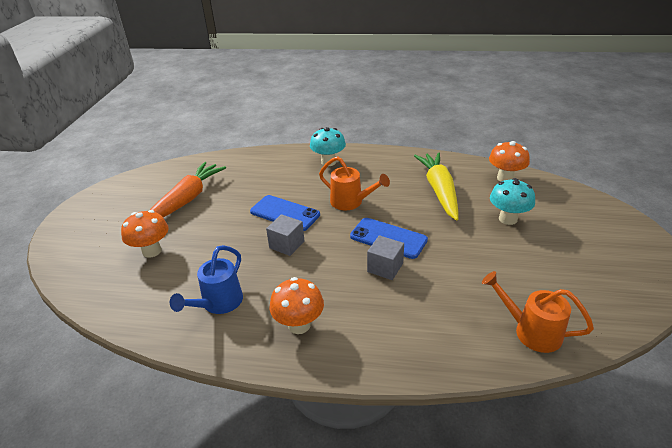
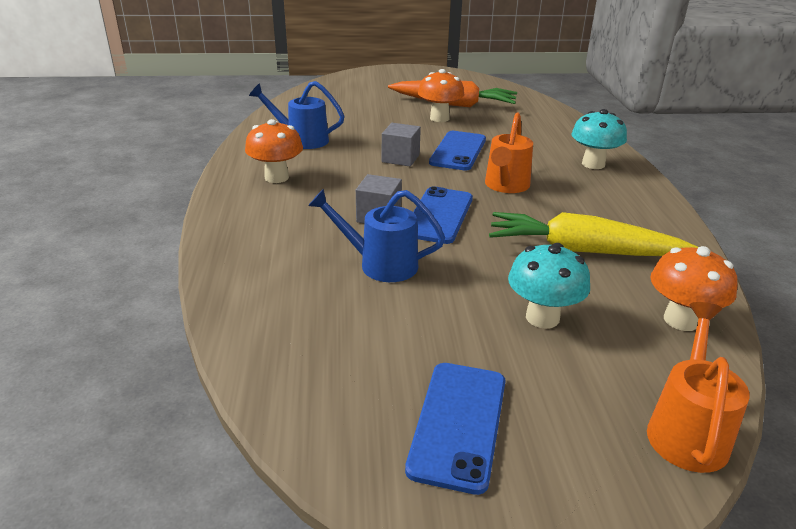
camera: 75 degrees right, 5 degrees down
(152, 251) = (367, 104): orange mushroom -> orange mushroom (439, 118)
(439, 191) = (583, 251): yellow carrot -> yellow carrot turned 150 degrees counterclockwise
(453, 274) = (380, 264): none -> blue watering can
(531, 331) = (275, 326): orange watering can -> orange watering can (687, 430)
(601, 263) = (458, 424): none -> blue phone

